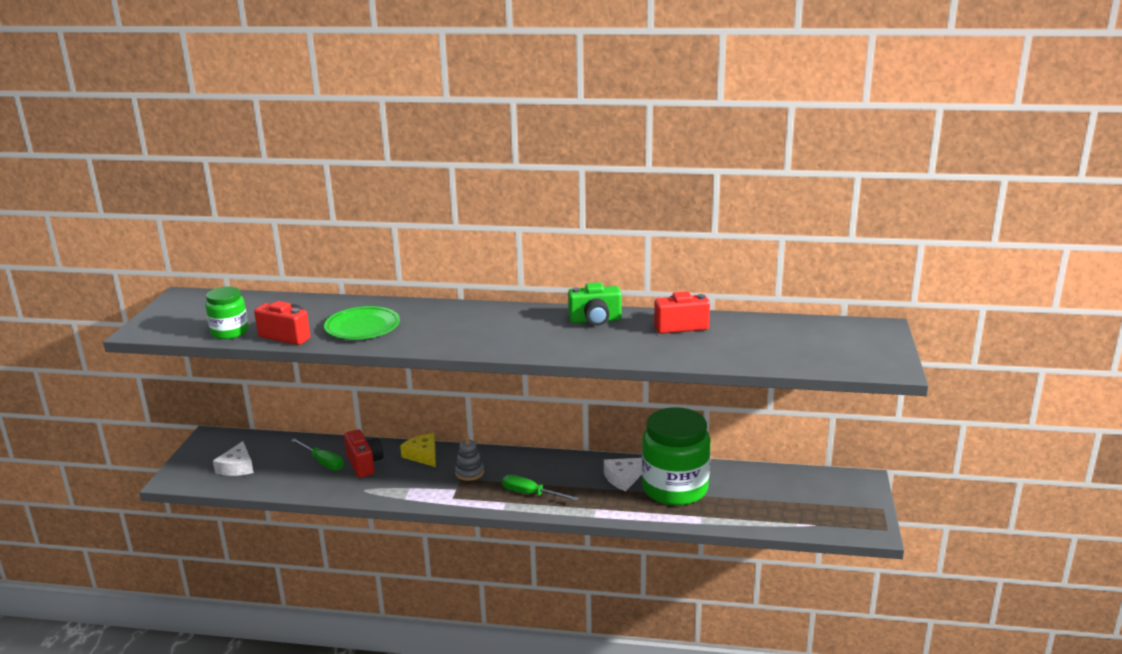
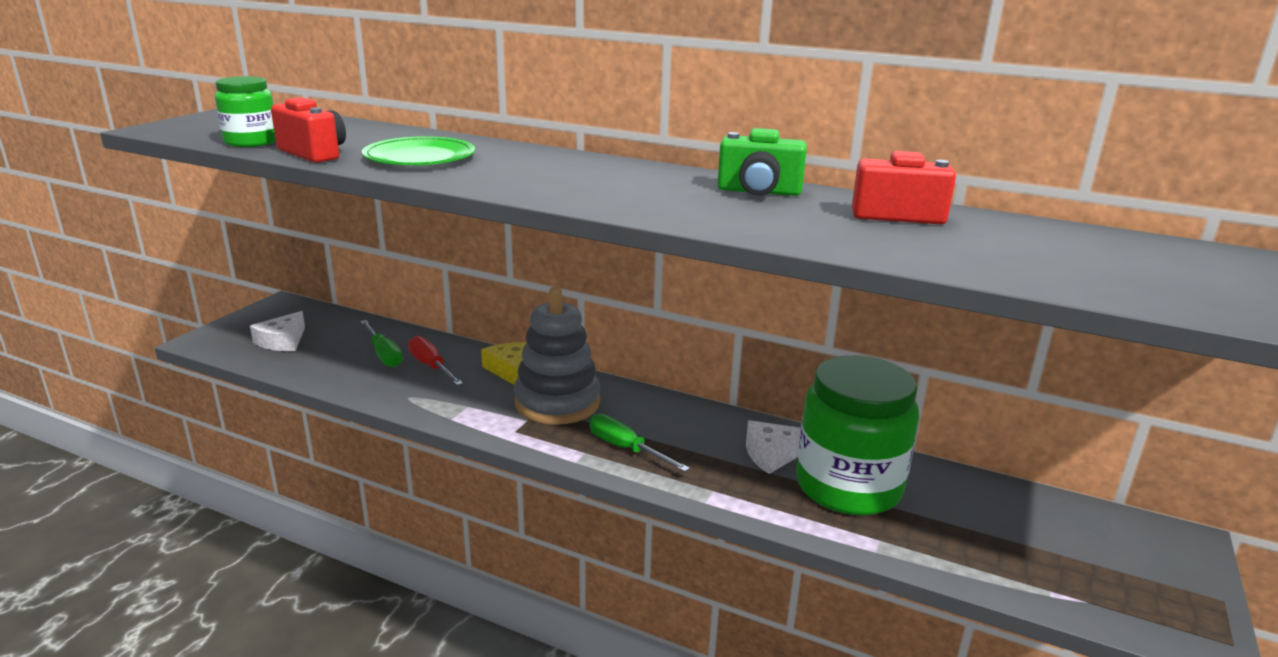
camera: 15 degrees right, 0 degrees up
(364, 464) = (431, 366): red camera -> red screwdriver
(469, 472) = (557, 402): grey stacking toy -> grey stacking toy, size x2.05

